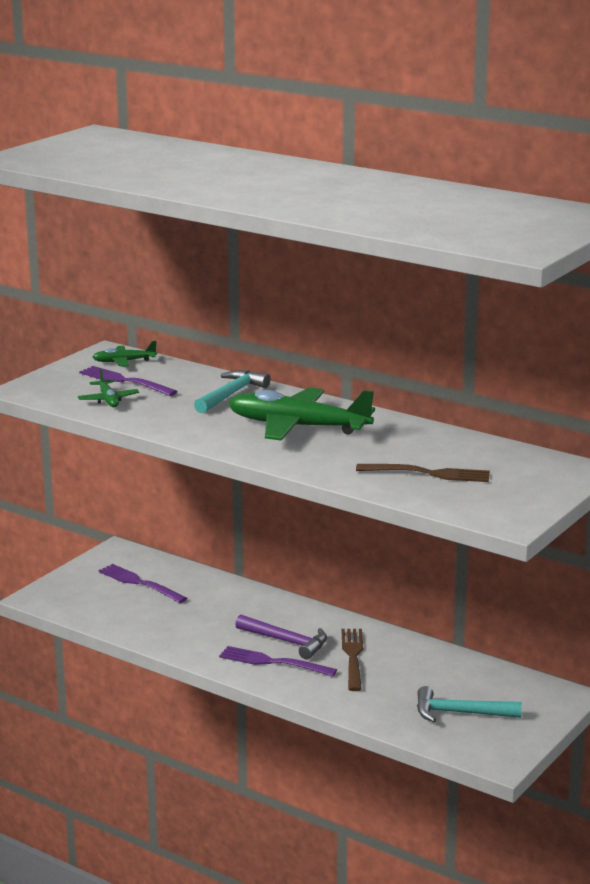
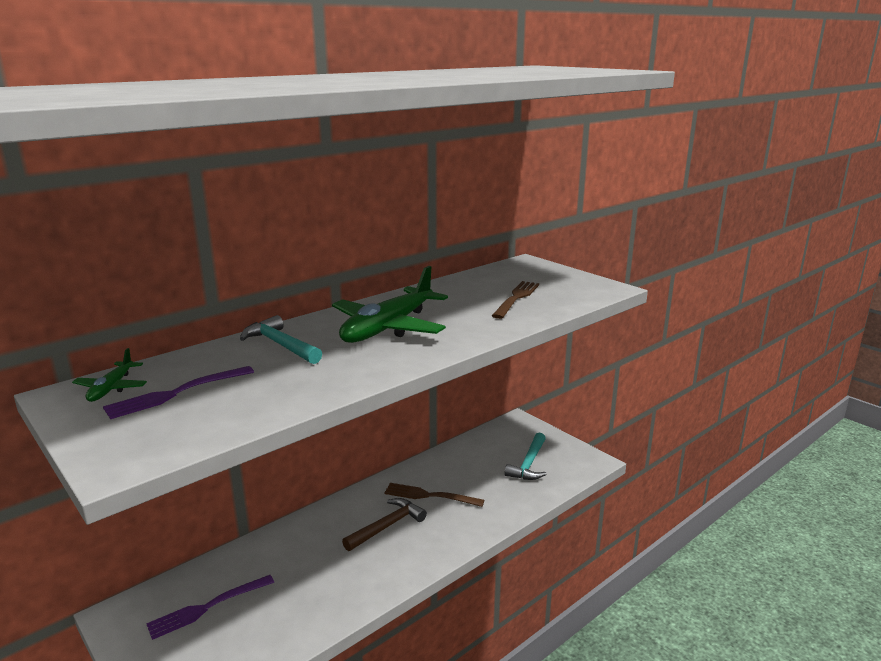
camera: 75 degrees left, 0 degrees up
(108, 400) = (224, 408): green plane -> none
(272, 662) = (418, 540): purple fork -> none
(287, 642) = (387, 526): purple hammer -> brown hammer

